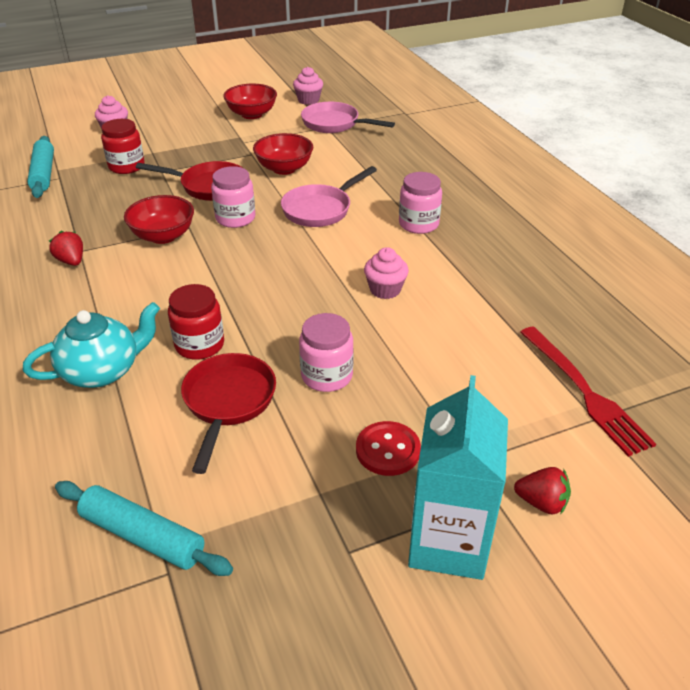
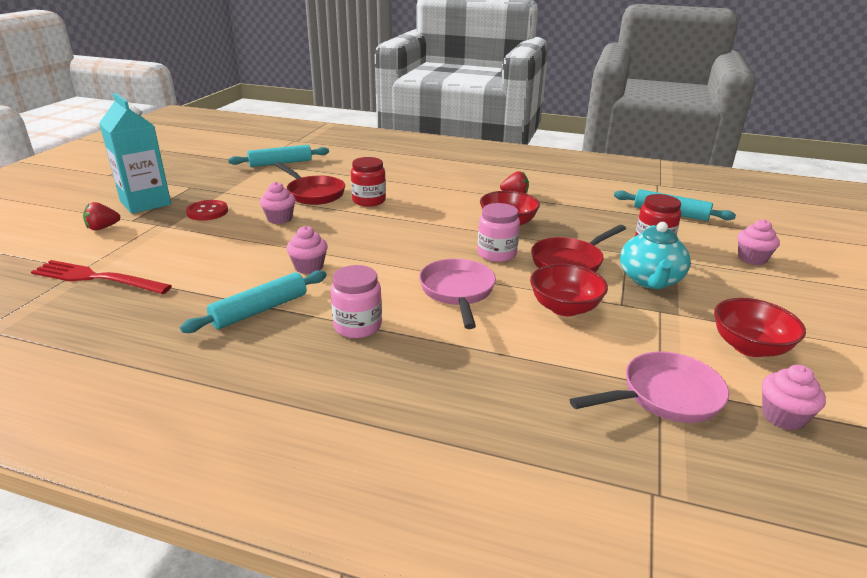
camera: 130 degrees right, 10 degrees down
(102, 371) = (391, 178): turquoise teapot -> turquoise teapot (650, 280)
(327, 376) = (279, 219): pink jar -> pink cupcake
(468, 271) = (260, 310): none -> turquoise rolling pin

